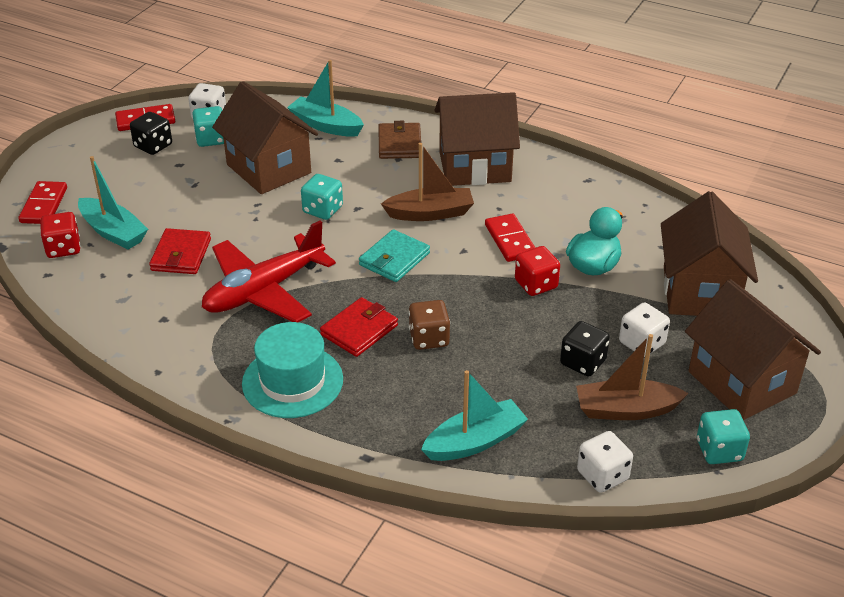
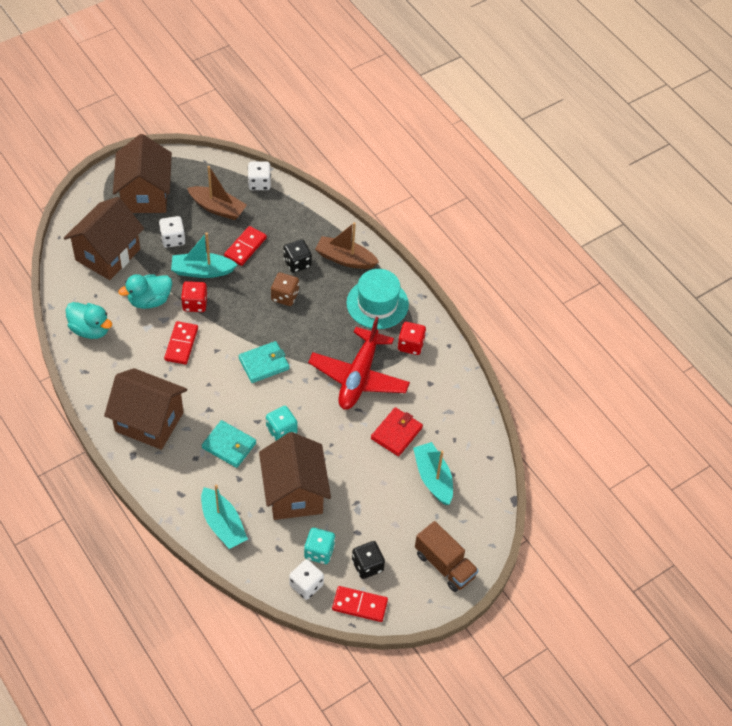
camera: 155 degrees left, 15 degrees up
(44, 205) = (473, 532): red domino -> red domino (245, 247)
(63, 248) = (472, 478): red dice -> red dice (411, 345)
(67, 172) = (444, 565): none -> brown truck
(264, 290) = (359, 376): red plane -> red plane turned 120 degrees clockwise
(359, 330) = (320, 320): red wallet -> none
(371, 179) = (229, 445): none -> turquoise wallet
(400, 144) = (183, 473): brown wallet -> none
(430, 213) = (213, 392): brown boat -> brown boat (345, 259)
(475, 441) = (306, 226): turquoise boat -> turquoise boat (202, 271)
(583, 362) = (214, 243): black dice -> black dice (297, 263)
(626, 214) = (90, 329): none -> turquoise duck
(719, 450) = (193, 169): turquoise dice -> none

